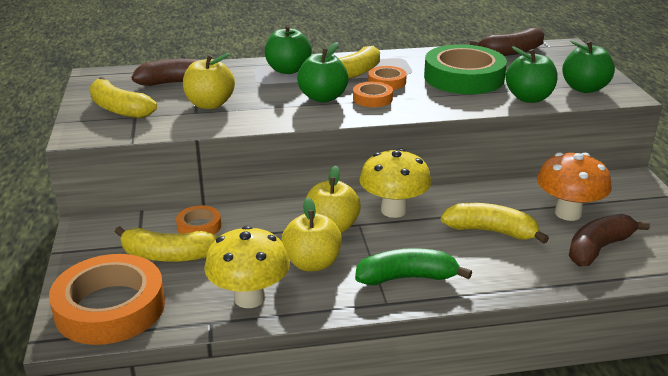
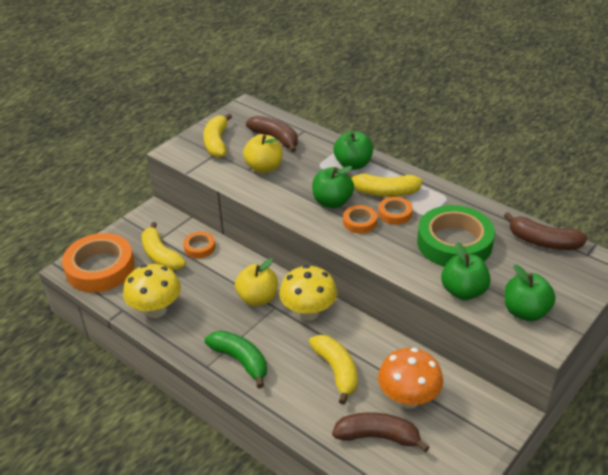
camera: 50 degrees right, 10 degrees up
(312, 263) = (212, 313): yellow apple -> none

